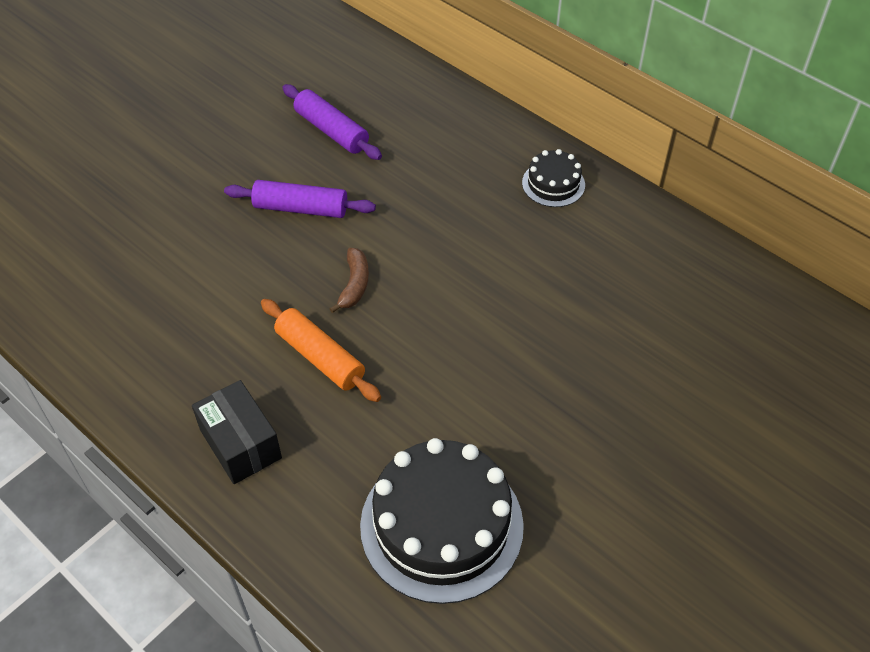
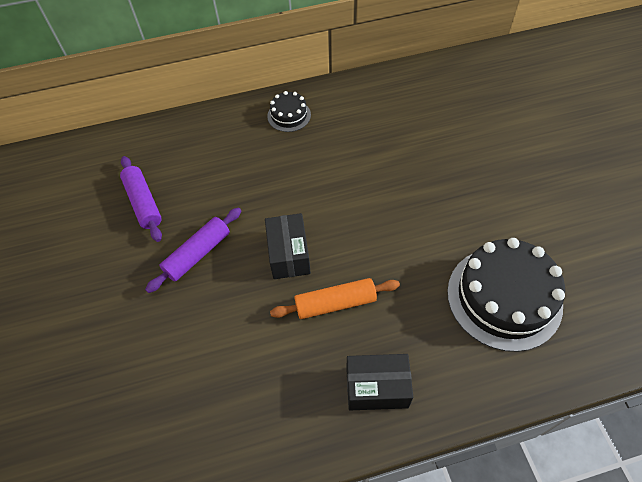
camera: 55 degrees left, 5 degrees up
(331, 130) = (143, 203): purple rolling pin -> purple rolling pin turned 75 degrees clockwise
(354, 285) = (289, 254): brown banana -> black box

